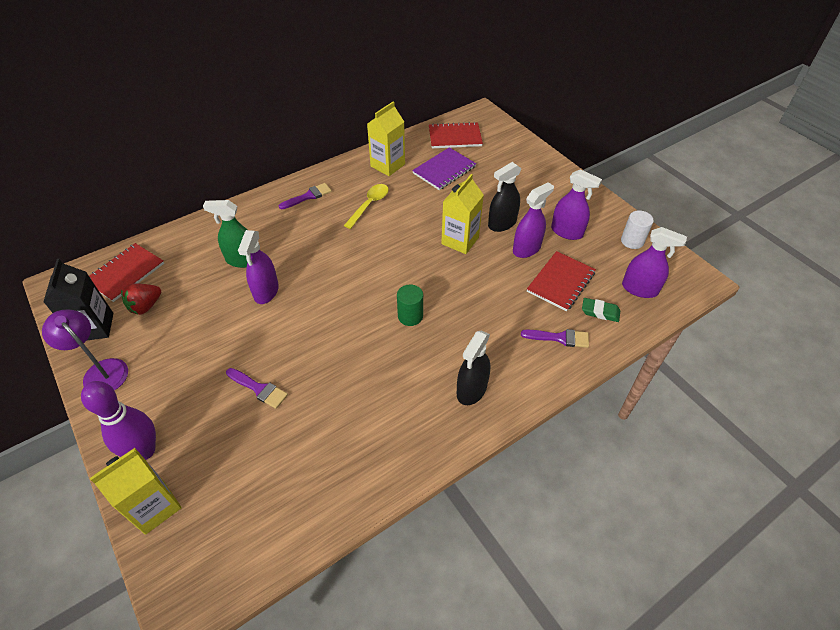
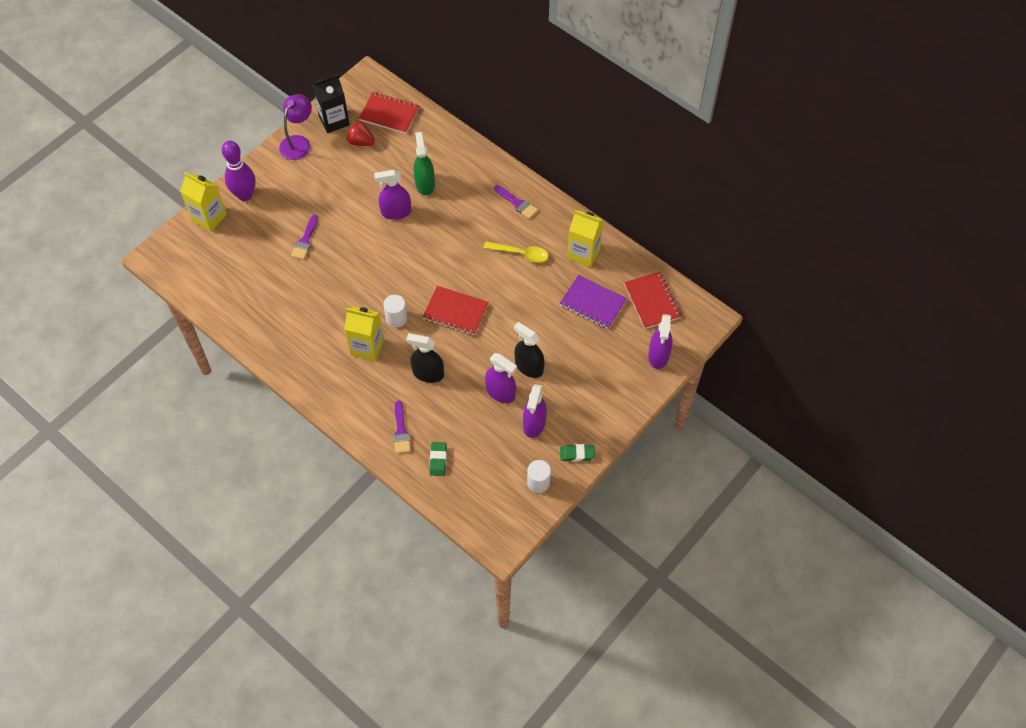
camera: 75 degrees right, 10 degrees up
(410, 316) = (396, 318): green cylinder -> white cylinder
(460, 240) = (495, 336): yellow carton -> yellow carton (367, 347)
(471, 390) = (335, 376): black spray bottle -> black spray bottle (428, 373)
(561, 282) = (465, 425): red notebook -> red notebook (455, 312)
(603, 210) = (577, 454): none -> green eraser
(639, 289) = (475, 491): purple spray bottle -> purple spray bottle (658, 355)

